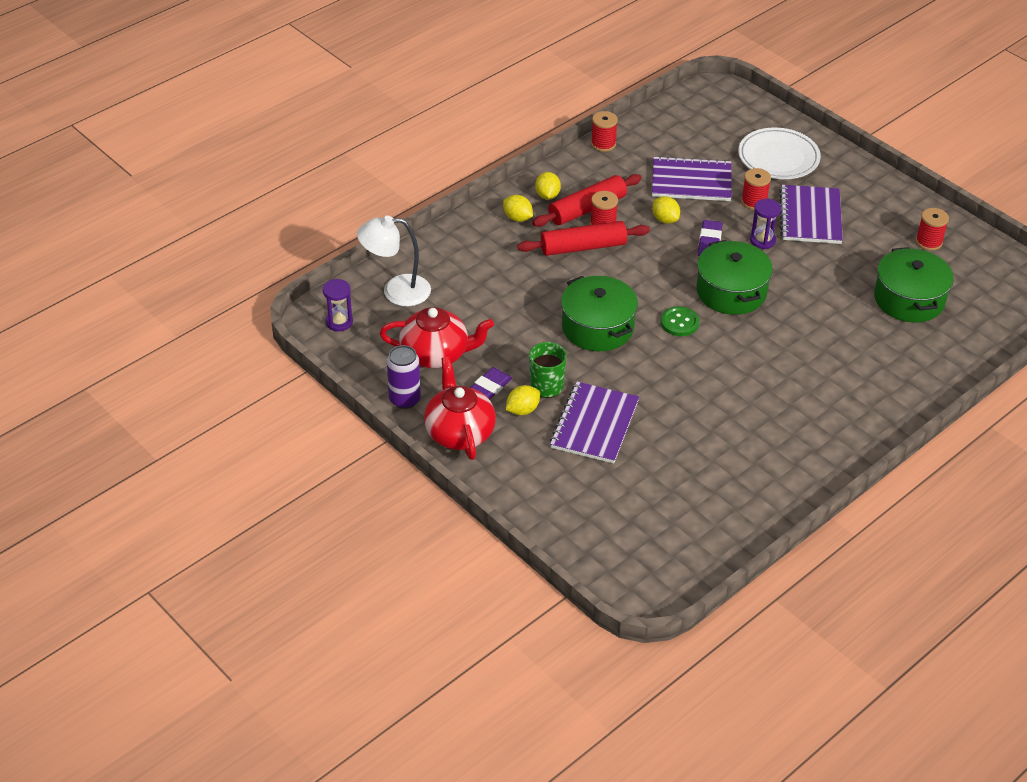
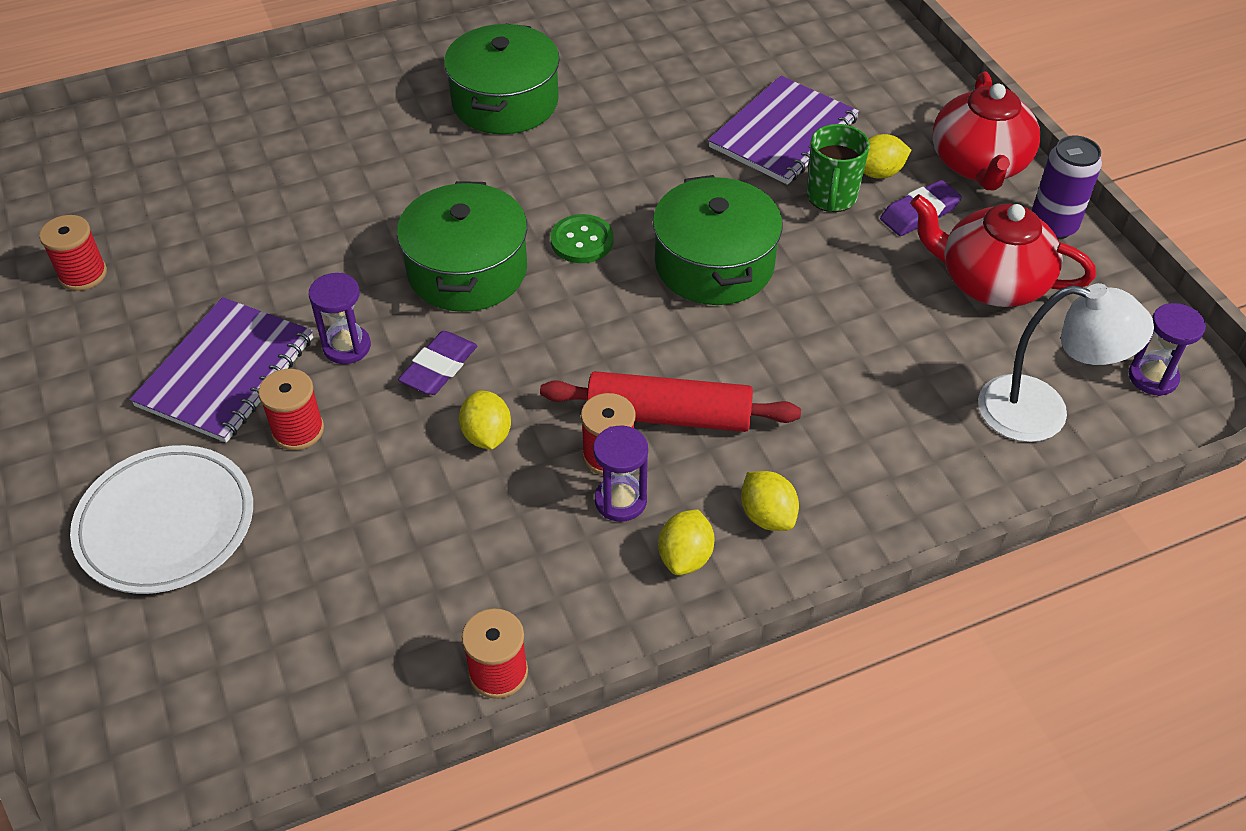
camera: 160 degrees left, 5 degrees up
(587, 209) = (620, 501): red rolling pin -> purple hourglass
(691, 181) = (379, 512): purple notebook -> none
(909, 299) = (211, 193): green pot -> green pot (505, 102)

